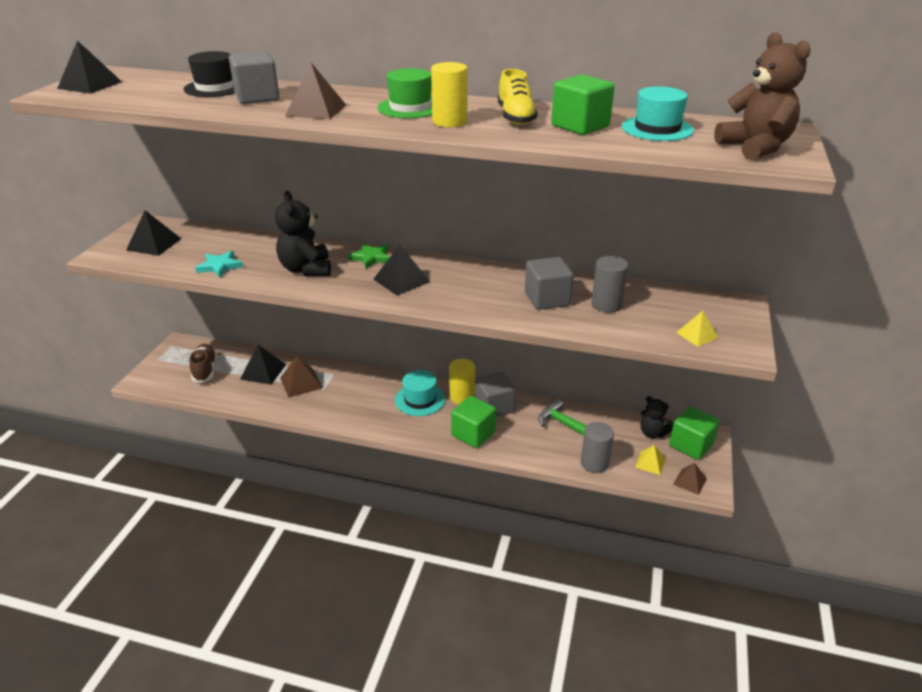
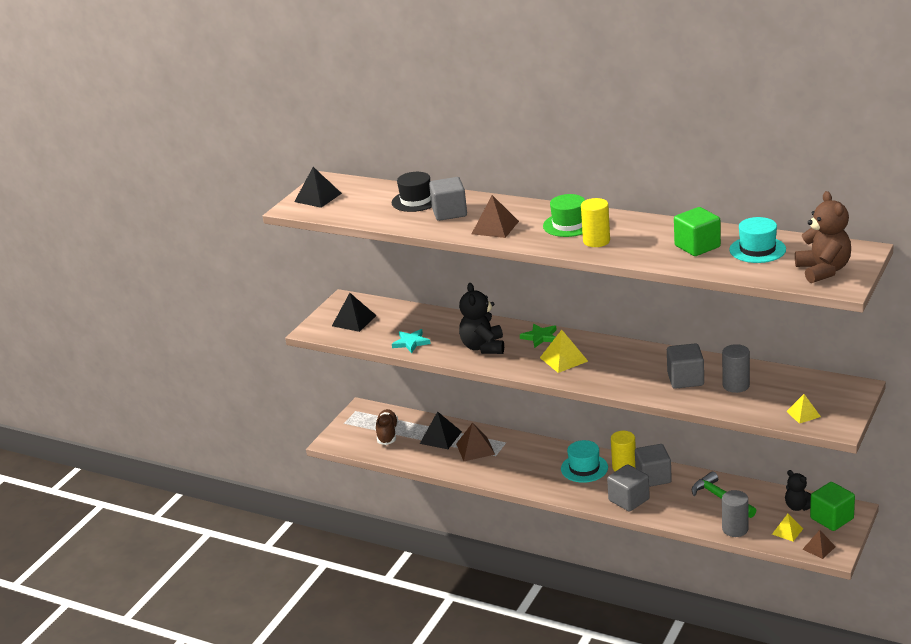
camera: 15 degrees right, 5 degrees down
(401, 280) = (563, 359): black pyramid -> yellow pyramid
(473, 434) = (629, 500): green cube -> grey cube
(515, 117) = (650, 236): yellow shoe -> none

